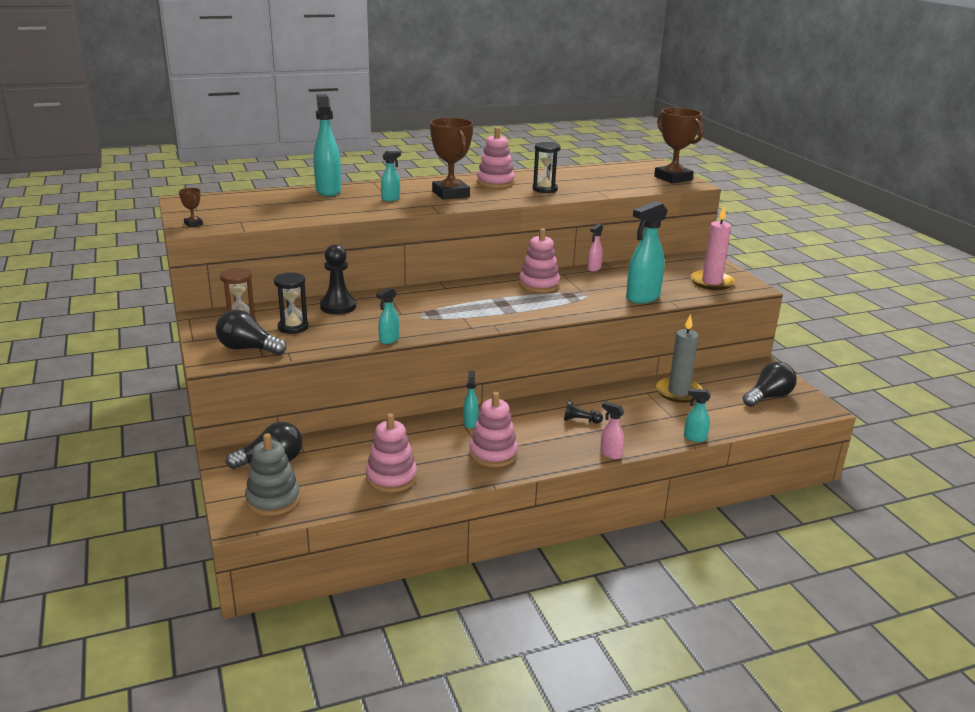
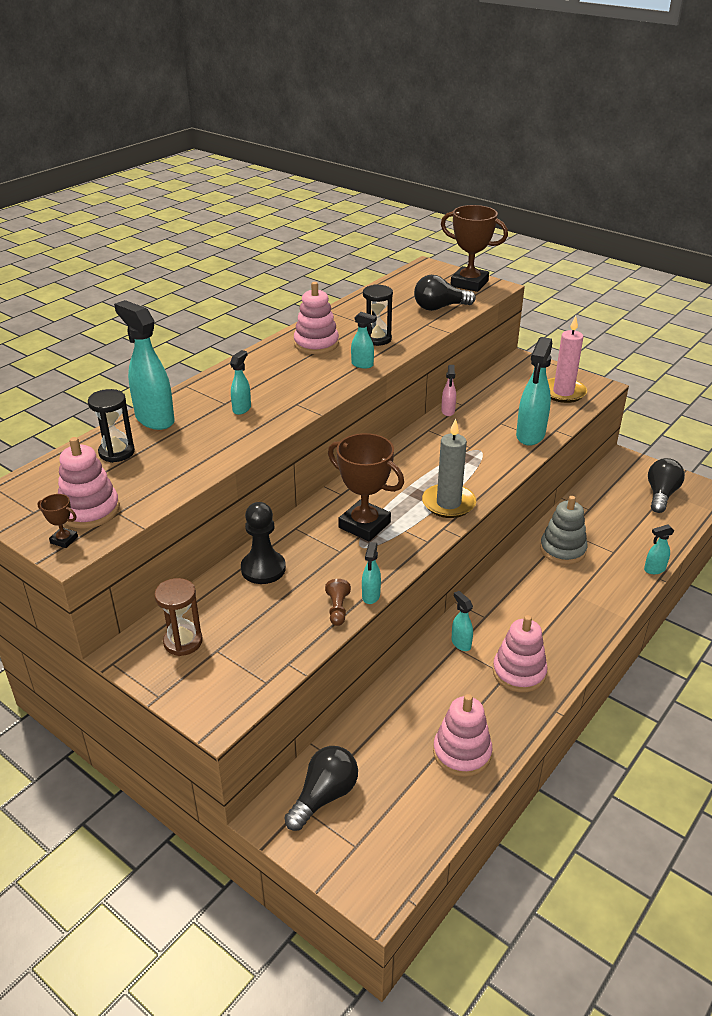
camera: 30 degrees left, 10 degrees up
(248, 349) = (238, 679): black light bulb -> black light bulb (439, 307)
(273, 500) = (381, 847): grey stacking toy -> grey stacking toy (562, 550)
(293, 327) = (250, 623): black hourglass -> black hourglass (116, 452)
(357, 339) = (337, 609): none -> brown pawn
(450, 194) = (294, 378): brown trophy -> brown trophy (364, 525)
(511, 198) = (362, 365): none -> turquoise spray bottle
(539, 285) = (424, 454): pink stacking toy -> pink stacking toy (89, 510)
(580, 420) = (549, 593): black pawn -> none
(610, 454) = (611, 622): pink spray bottle -> none
(678, 392) = (591, 520): grey candle -> grey candle (448, 503)

